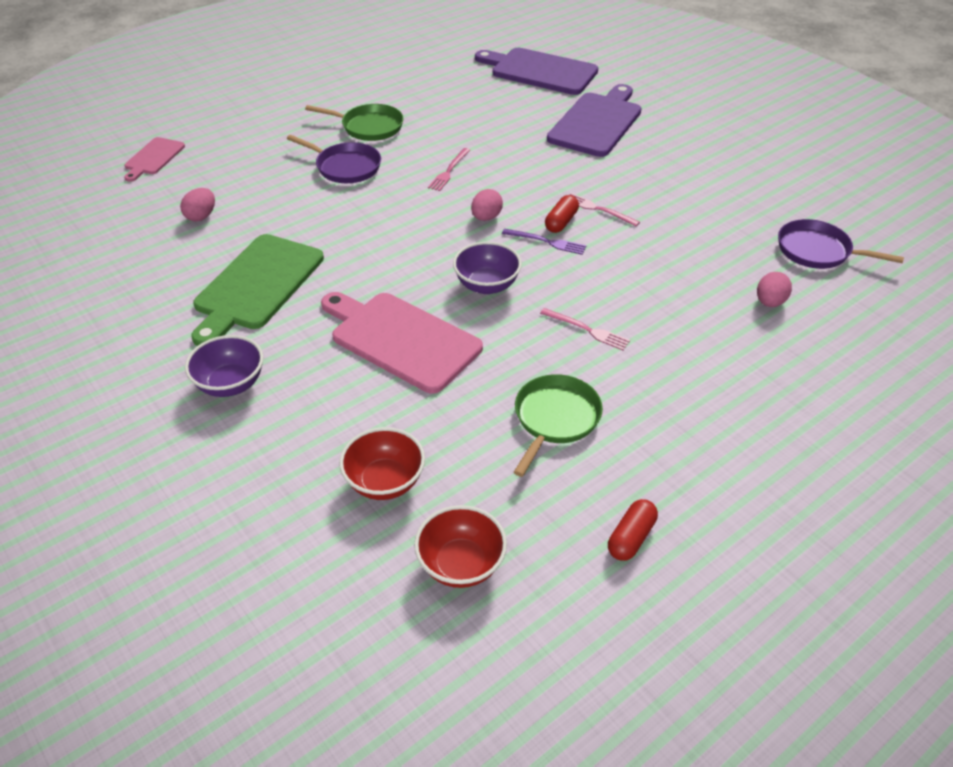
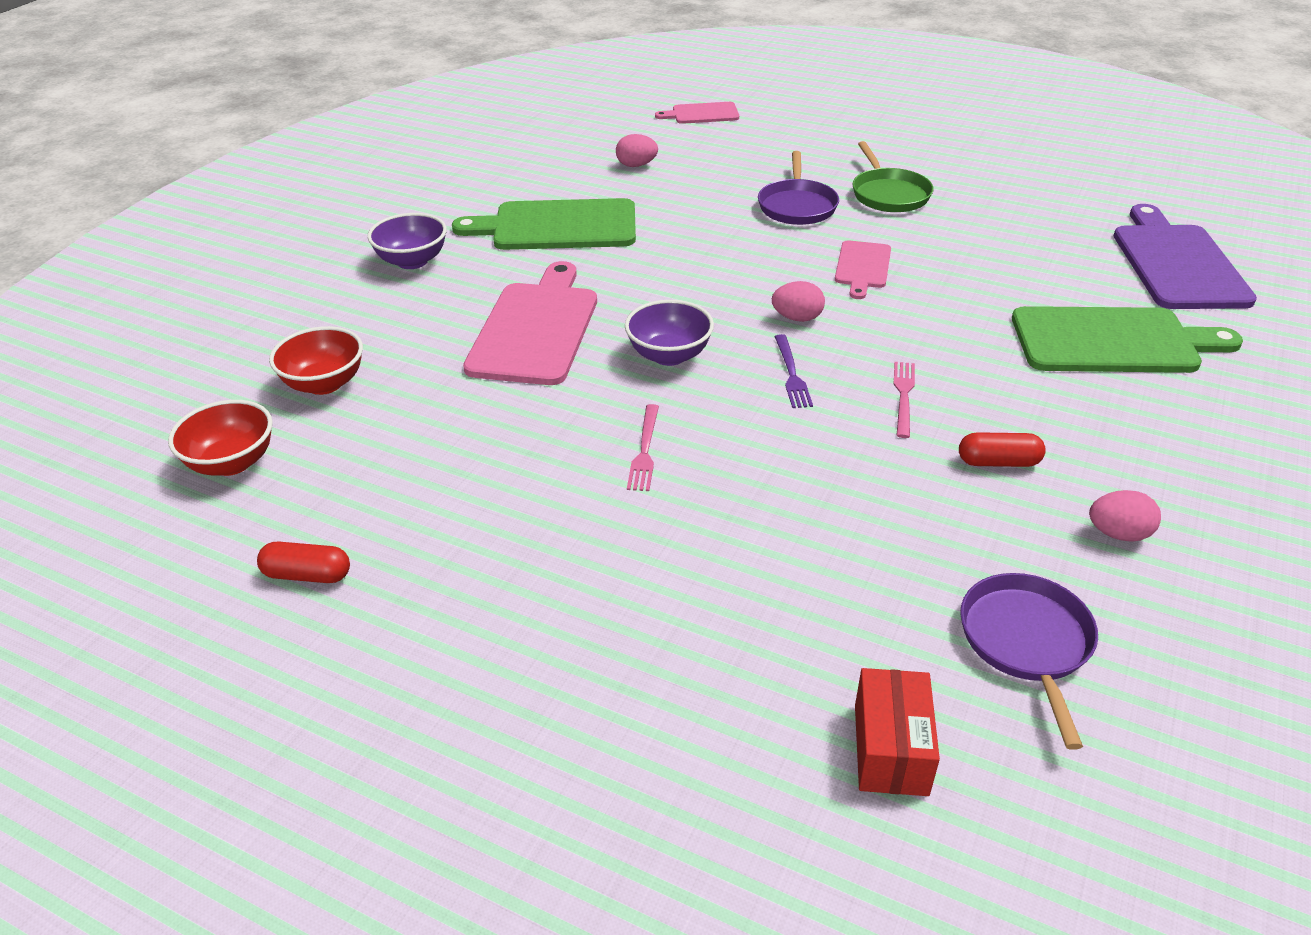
camera: 65 degrees right, 5 degrees down
(449, 171) = (862, 267): pink fork -> pink cutting board
(555, 418) = (472, 467): green pan -> none
(561, 222) = (844, 374): red capsule -> red capsule (998, 462)
(597, 122) = (1112, 341): purple cutting board -> green cutting board
(769, 302) = (839, 609): pink egg -> pink egg (1118, 534)
(874, 322) = (891, 749): none -> red box

